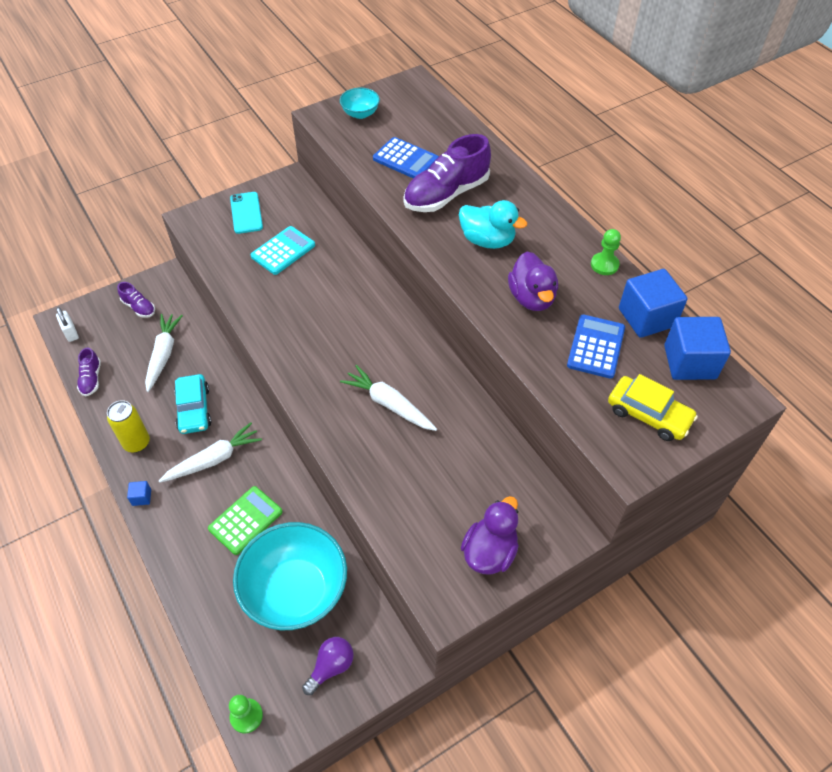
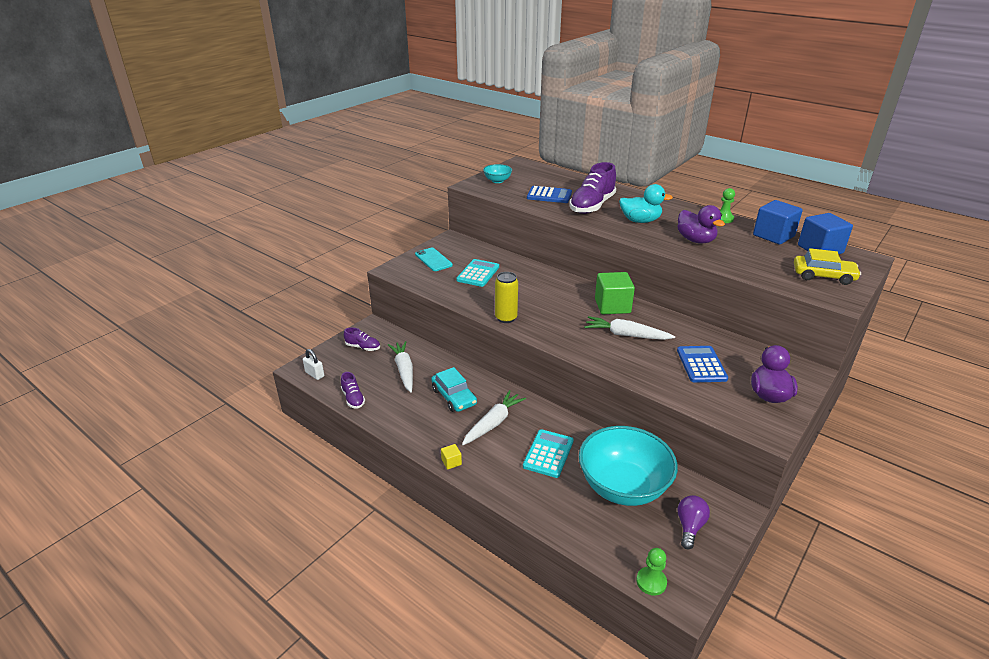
camera: 20 degrees left, 20 degrees down
(137, 443) = (421, 429): yellow can -> yellow can (506, 318)
(141, 497) = (451, 462): blue cube -> yellow cube
(245, 520) = (548, 454): green calculator -> turquoise calculator
(406, 351) = (612, 306): none -> green cube
(596, 347) = (758, 253): blue calculator -> blue calculator (701, 365)

